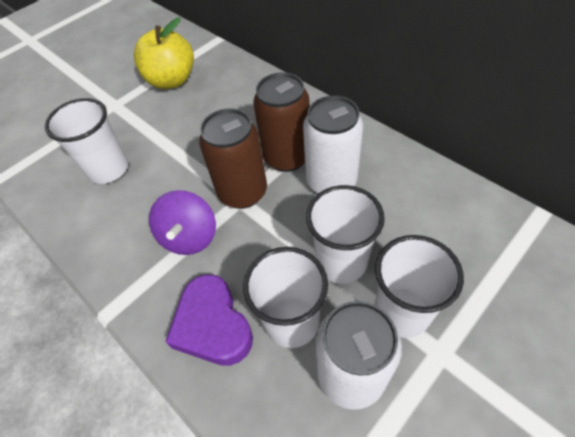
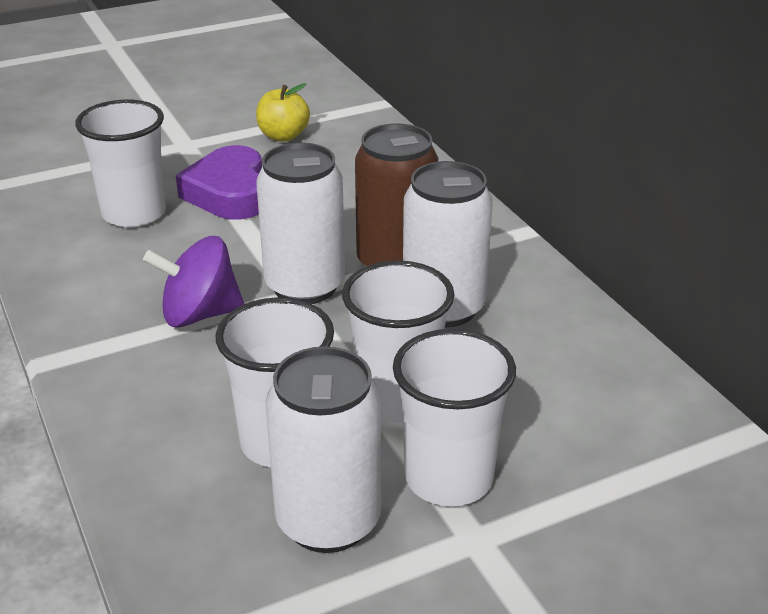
camera: 15 degrees right, 20 degrees down
(172, 80) = (283, 136): yellow apple -> yellow apple, size x0.60
(189, 237) = (199, 314): purple spinning top -> purple spinning top turned 60 degrees clockwise
(212, 325) = (172, 414): purple heart -> purple heart (229, 193)
(242, 192) = (305, 286): brown can -> white can

